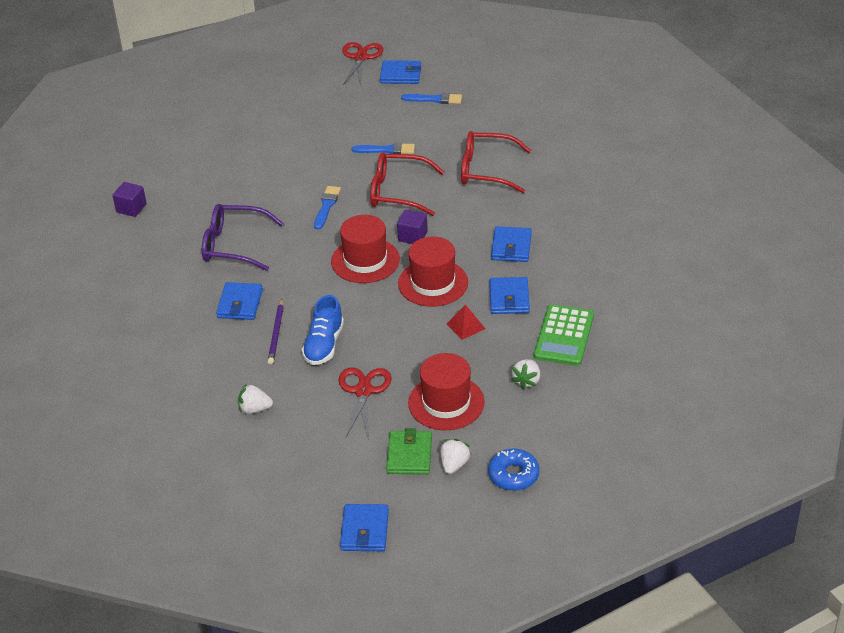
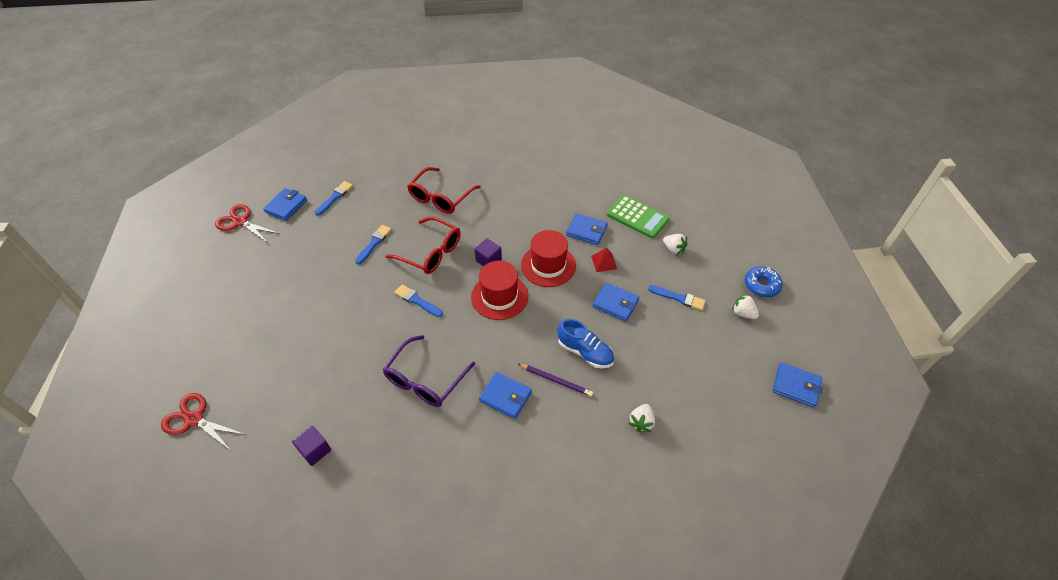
camera: 70 degrees left, 10 degrees up
(363, 391) = (648, 342): red scissors -> red scissors (194, 419)
(398, 192) = (430, 252): red glasses -> red glasses turned 90 degrees counterclockwise
(409, 455) = (726, 335): green wallet -> none
(446, 402) = (679, 298): red hat -> blue brush
(511, 247) = (533, 212): blue wallet -> blue wallet (615, 303)

